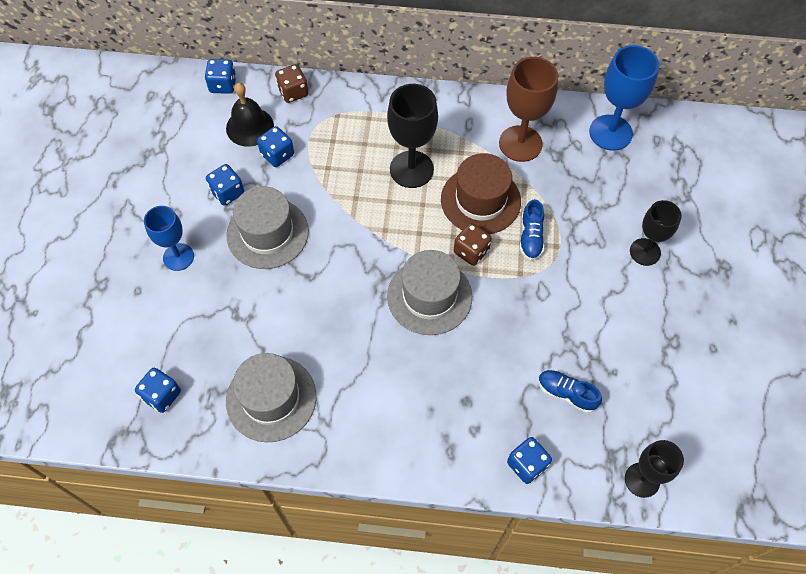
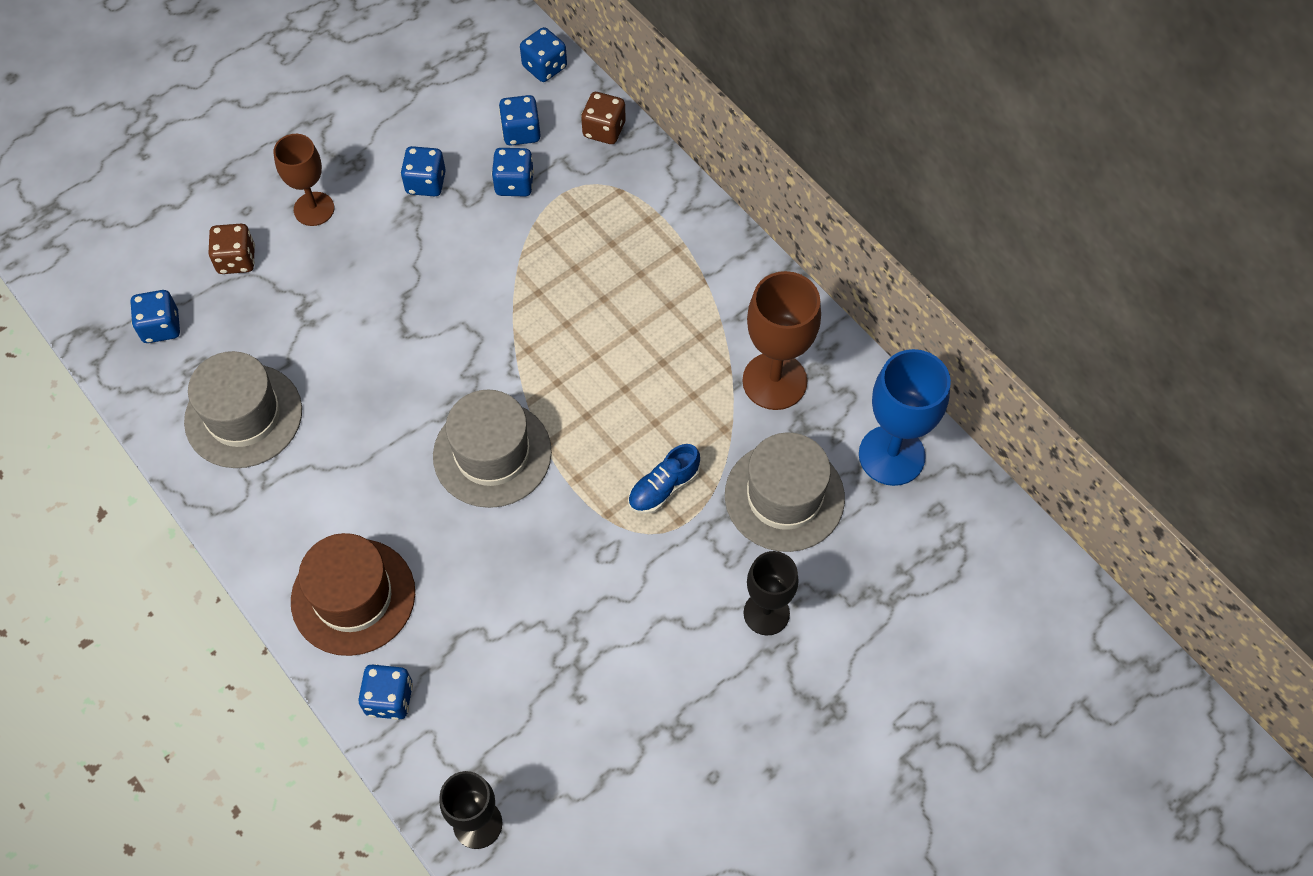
camera: 45 degrees right, 0 degrees up
(178, 257) = (314, 209): blue goblet -> brown goblet
(250, 127) = (521, 132): black bell -> blue dice
(267, 233) = (416, 255): grey hat -> grey hat (784, 496)
(411, 169) = (627, 310): black goblet -> none
(471, 251) = (585, 447): brown dice -> brown dice (236, 260)
(480, 200) = (659, 404): brown hat -> brown hat (353, 596)
(566, 393) = (507, 672): blue shoe -> none

